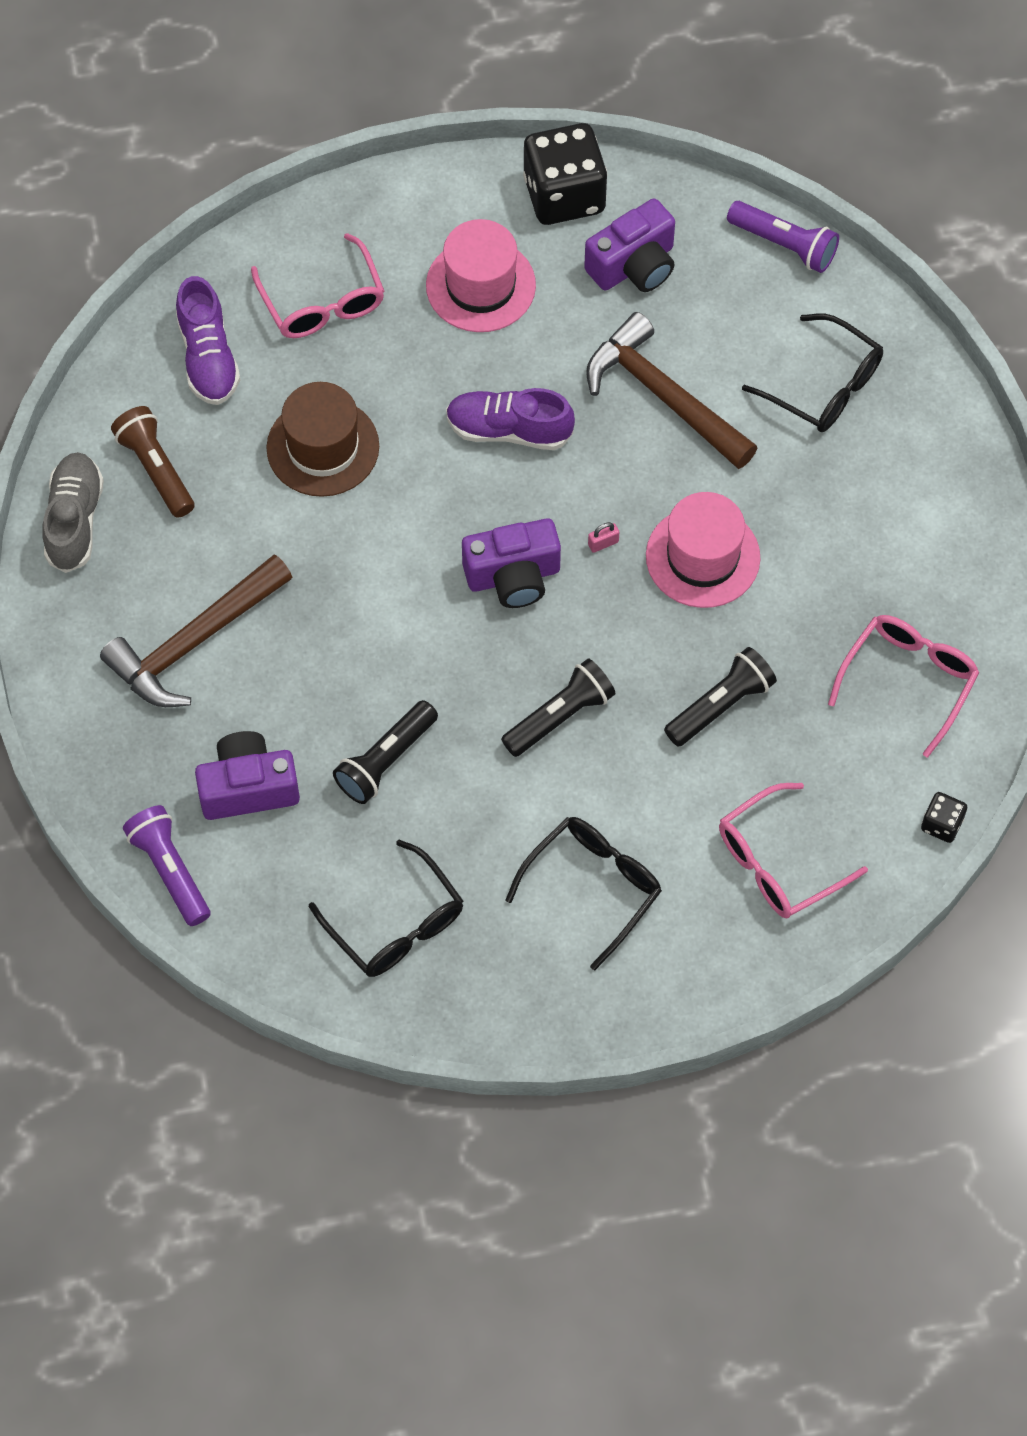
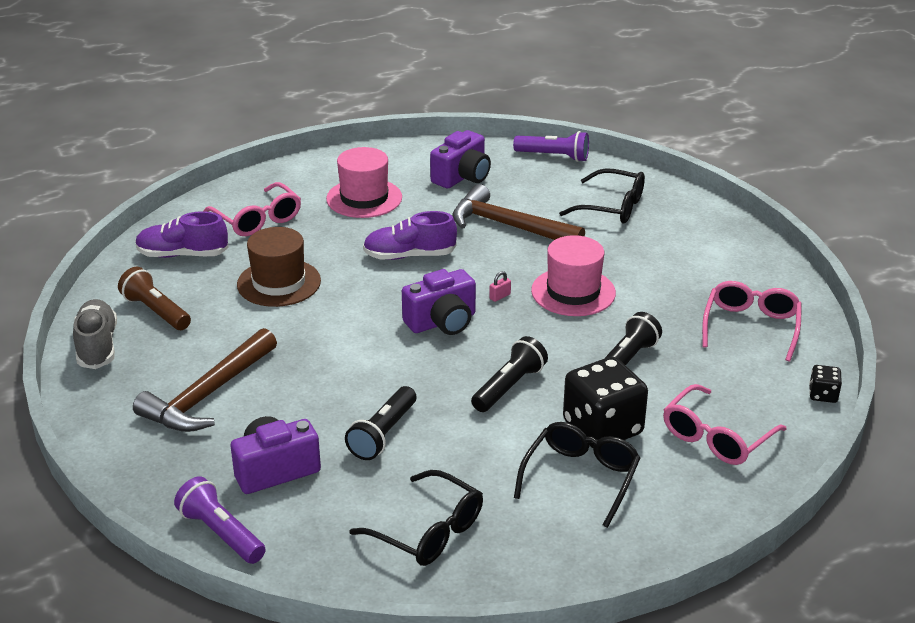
camera: 15 degrees left, 30 degrees down
(208, 357) = (182, 255): purple shoe -> purple shoe turned 120 degrees clockwise
(564, 195) = (404, 156): black dice -> black dice (602, 428)

